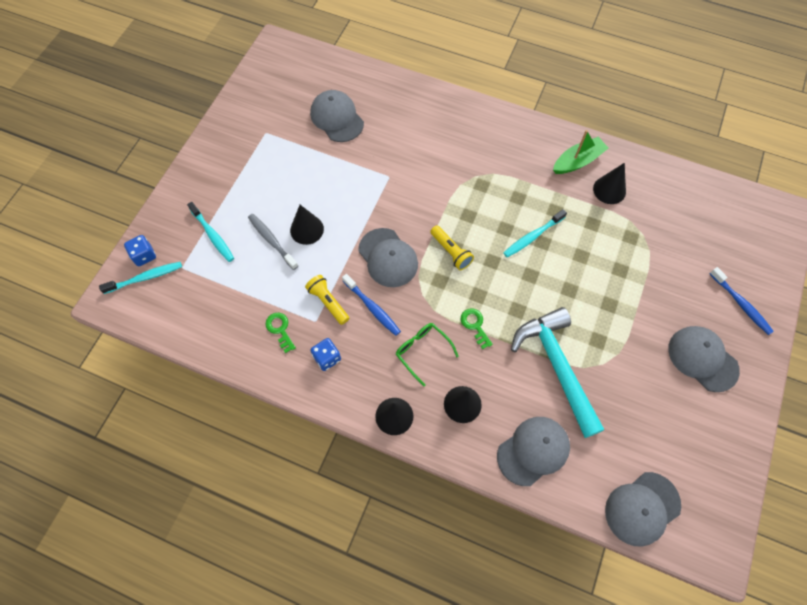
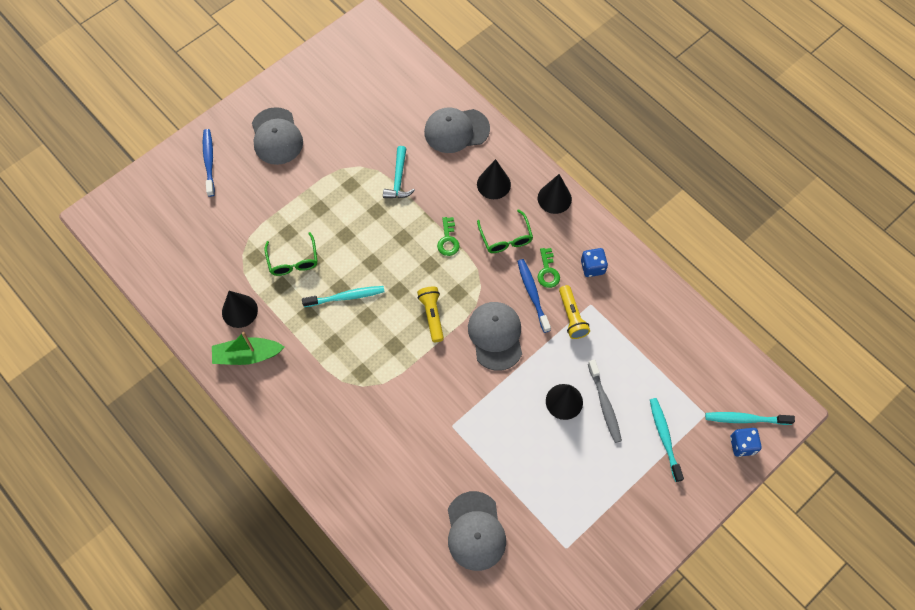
camera: 155 degrees left, 0 degrees up
(280, 329) = (626, 310): green key -> green key (547, 271)
(557, 367) = (398, 179): turquoise hammer -> turquoise hammer, size x0.50
(597, 247) = (293, 261): none -> green glasses
(642, 508) = (400, 65): grey cap -> none

